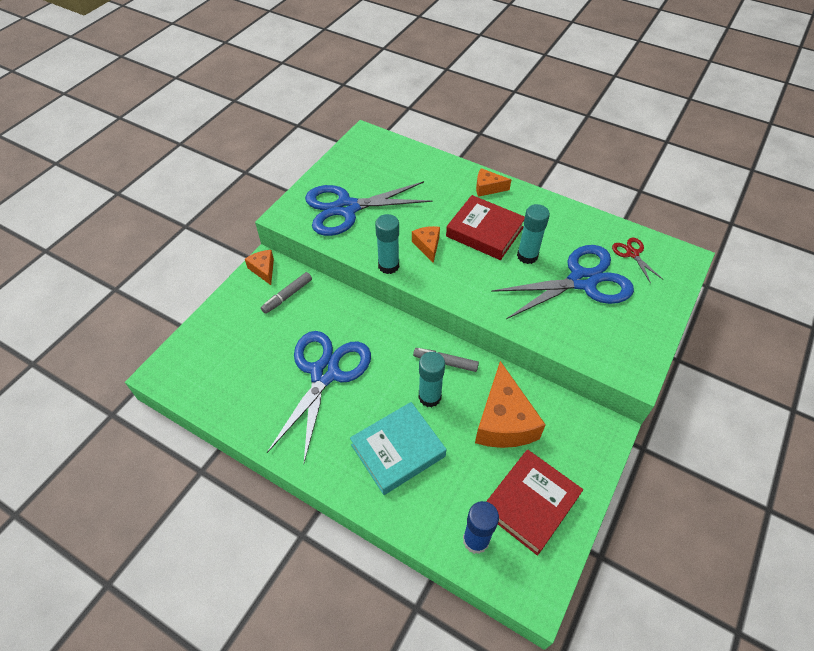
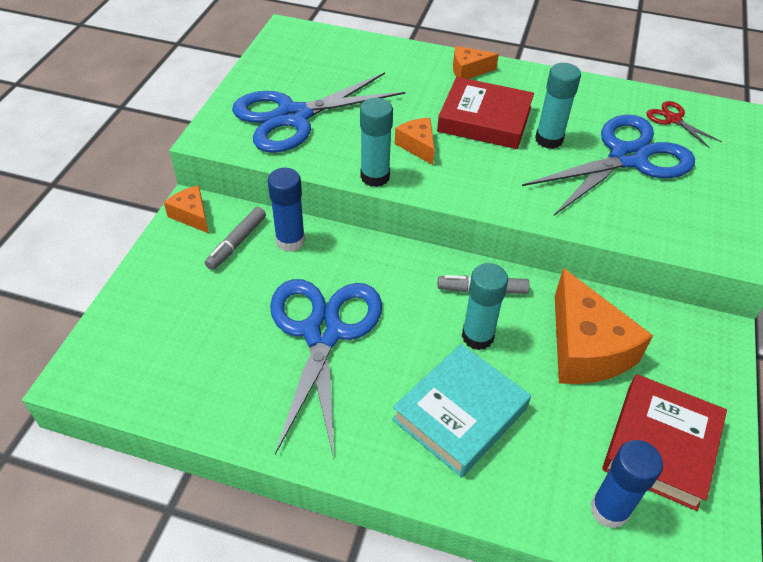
camera: 15 degrees left, 5 degrees down
(324, 301) = (290, 241): none -> blue glue stick

